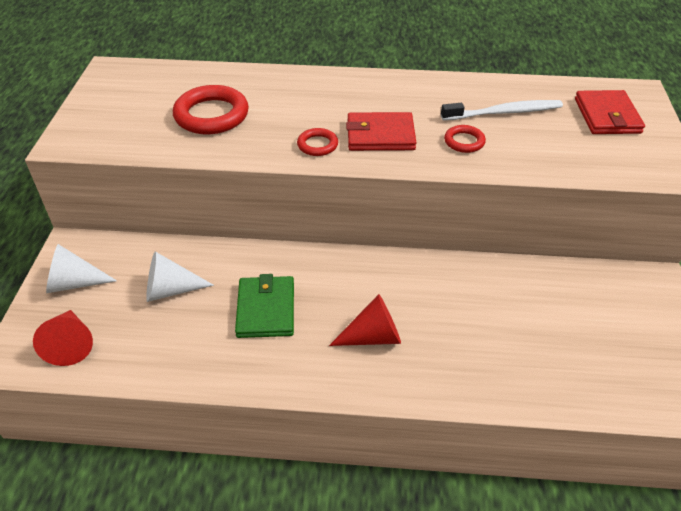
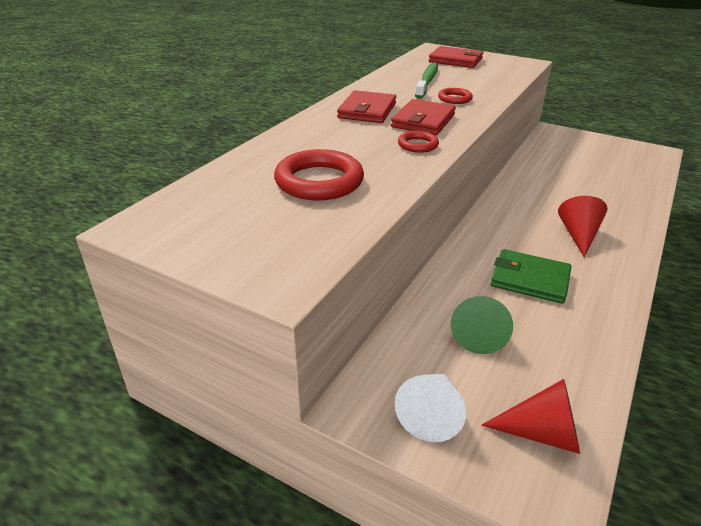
camera: 65 degrees left, 10 degrees down
(171, 290) = (479, 334): white cone -> green cone
(378, 98) = (367, 110): none -> red wallet
(504, 112) = (427, 81): white toothbrush -> green toothbrush

